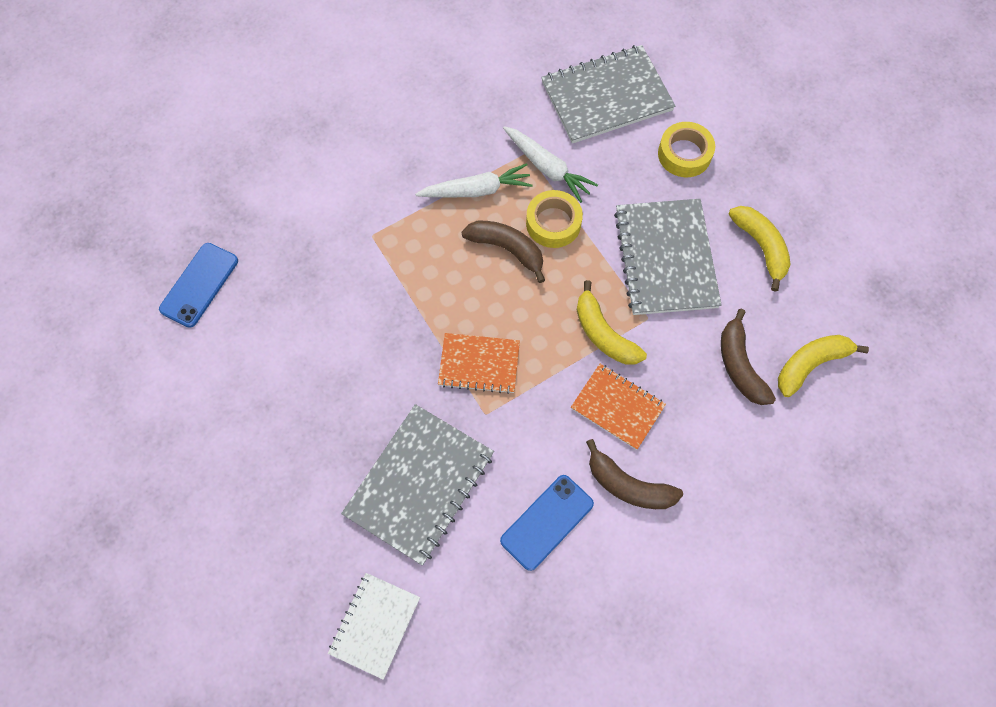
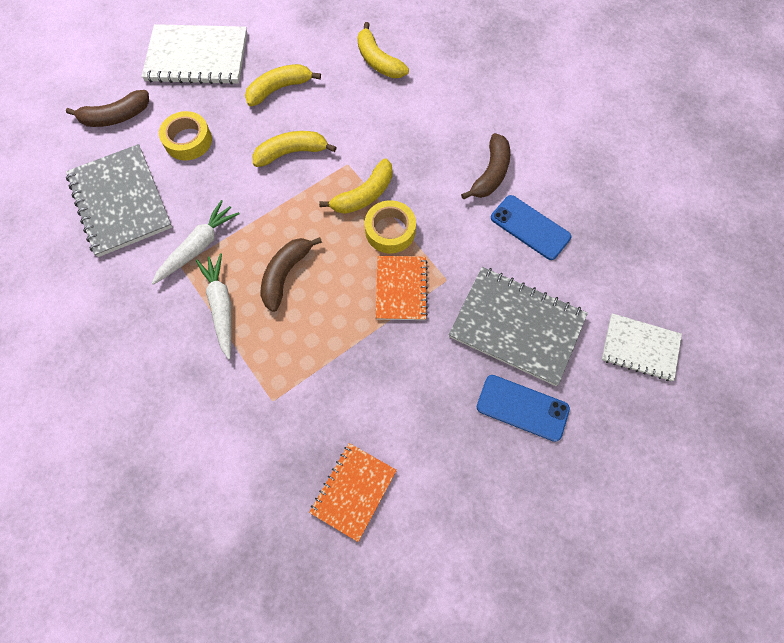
camera: 95 degrees left, 0 degrees up
(199, 285) = (337, 579): blue phone -> blue phone (522, 408)
(553, 223) = (258, 238): yellow tape -> yellow tape (390, 231)
(617, 407) = (427, 183): orange notebook -> orange notebook (353, 491)
(665, 258) = (291, 153): grey notebook -> yellow banana
(740, 365) = (383, 103): brown banana -> brown banana (116, 117)
(808, 159) = (197, 57): none -> white notebook

